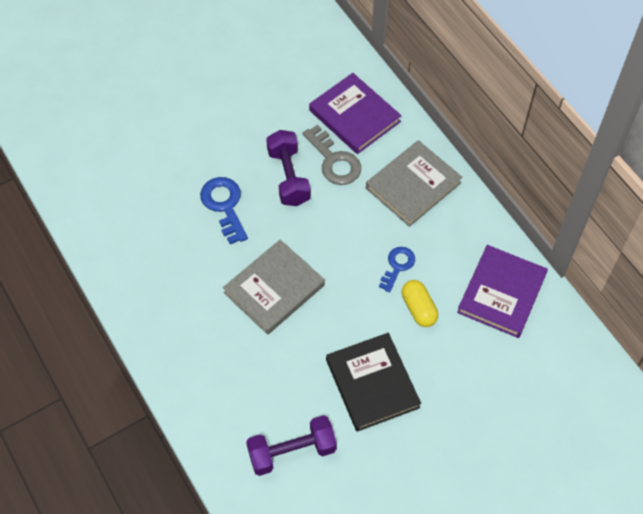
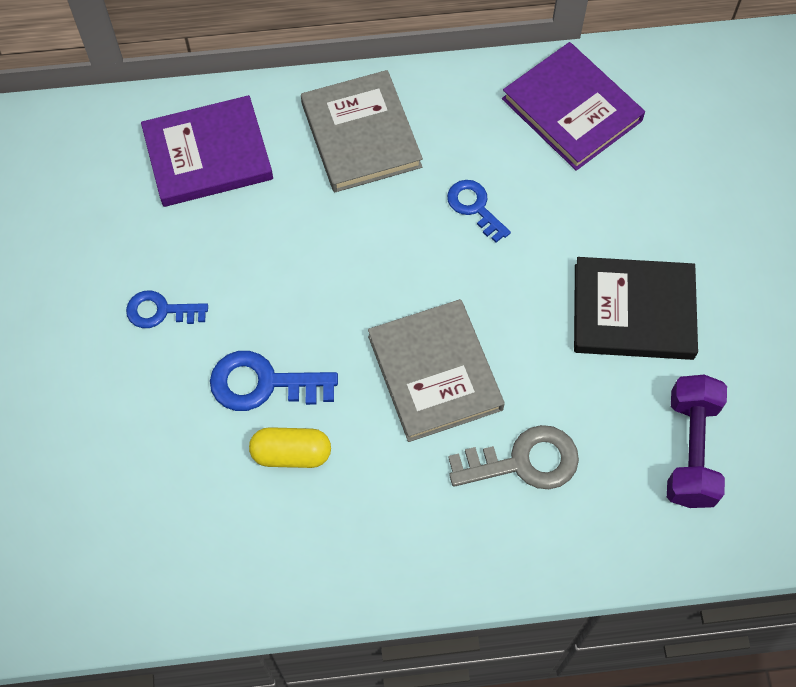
camera: 65 degrees left, 5 degrees up
(244, 138) = (160, 311): none -> blue key
(288, 177) = (262, 280): purple dumbbell -> none
(334, 161) = (268, 211): grey key -> grey key (524, 461)
(418, 308) = (549, 210): yellow capsule -> yellow capsule (291, 453)

